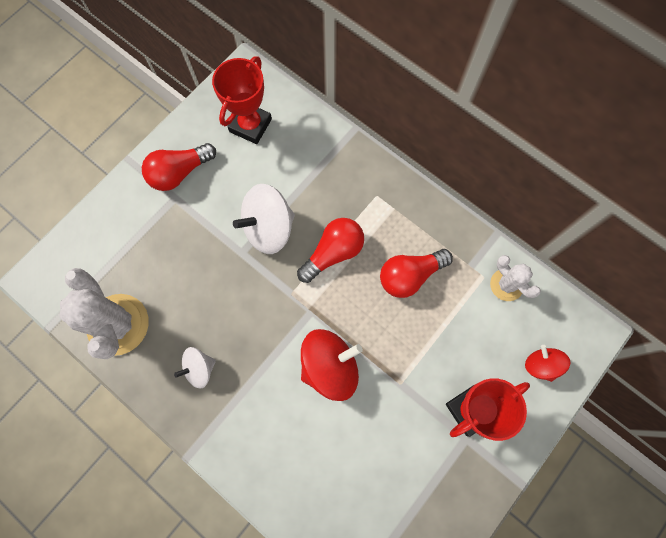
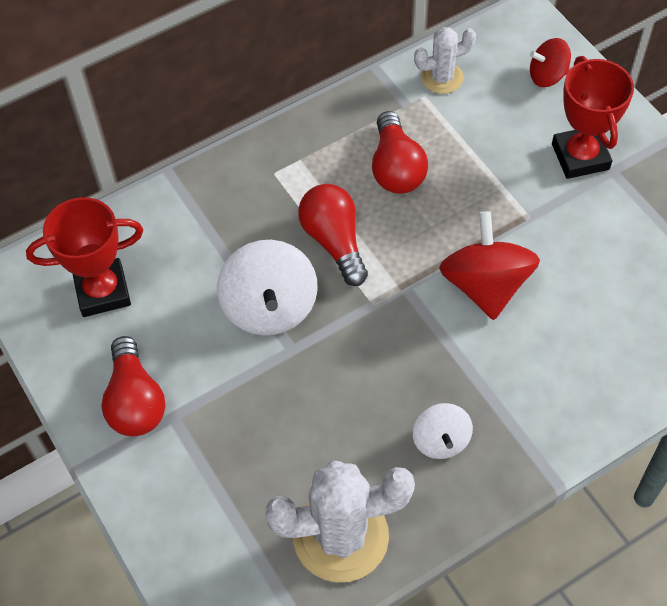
camera: 70 degrees left, 15 degrees down
(250, 125) = (103, 291): red trophy -> red trophy turned 60 degrees counterclockwise

